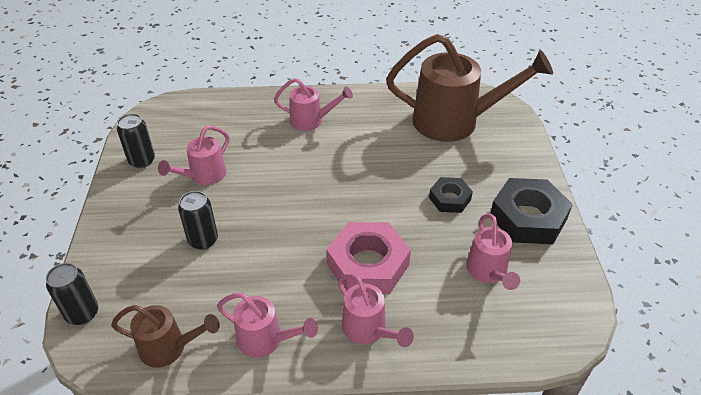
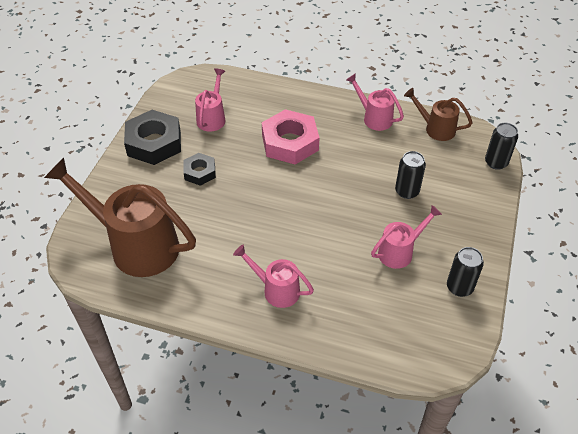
camera: 160 degrees left, 5 degrees up
(368, 330) = (309, 107): pink watering can -> none

